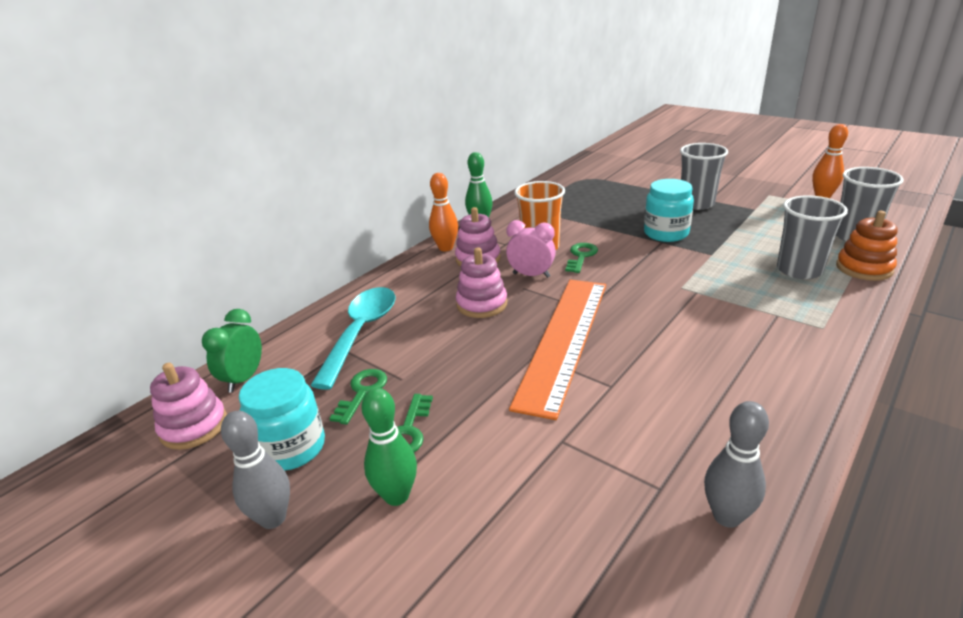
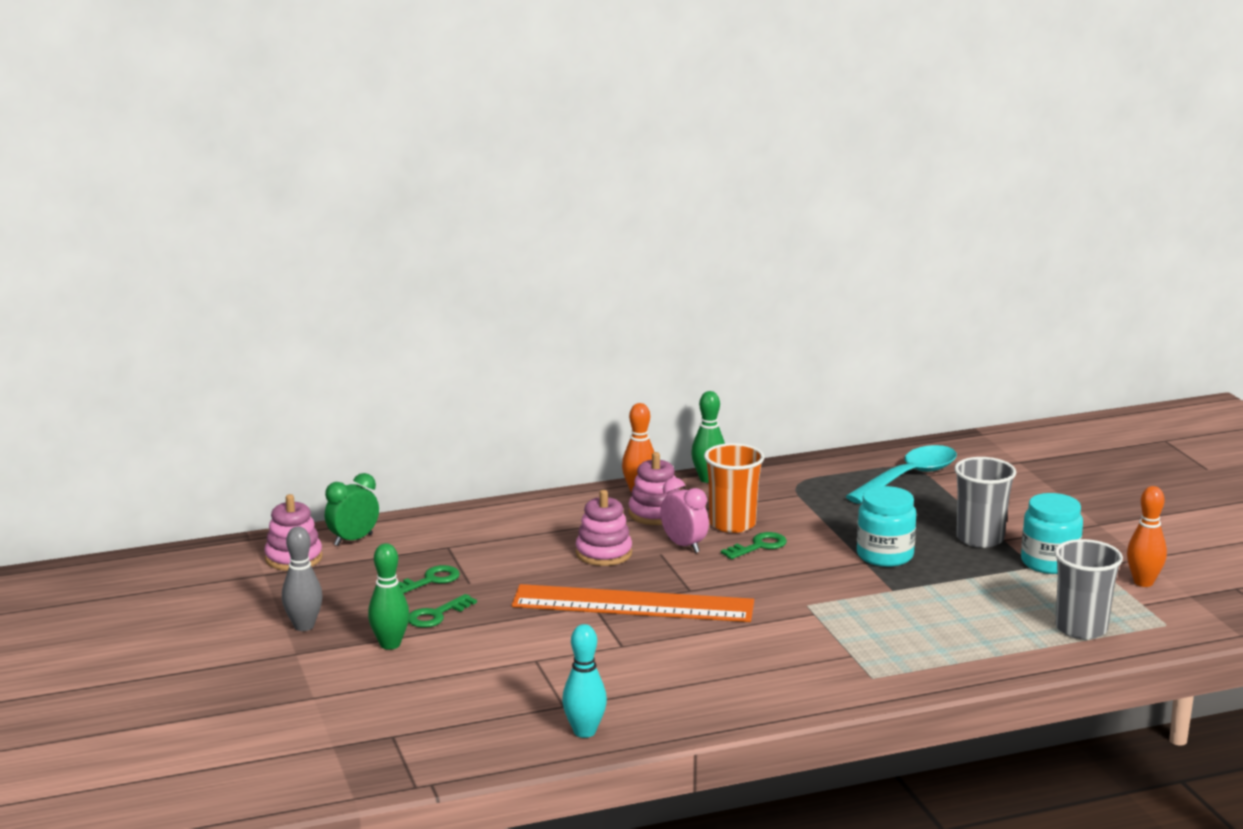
camera: 30 degrees right, 10 degrees down
(291, 448) = (348, 595): turquoise jar -> turquoise jar (1049, 563)
(361, 332) = (475, 539): turquoise spoon -> turquoise spoon (909, 477)
(564, 340) = (633, 604): orange ruler -> orange ruler turned 45 degrees clockwise
(727, 516) = (584, 732): grey bowling pin -> turquoise bowling pin
(799, 270) = (950, 633): grey cup -> none
(864, 268) = (1019, 655): orange stacking toy -> none

